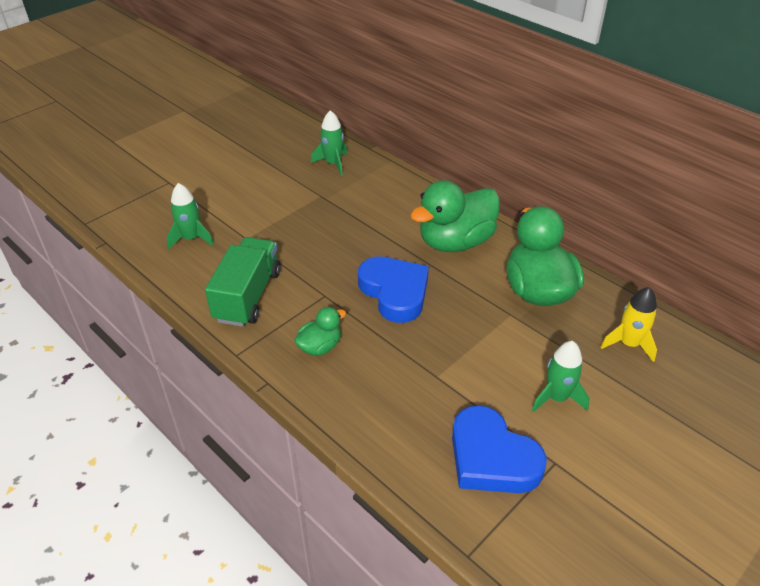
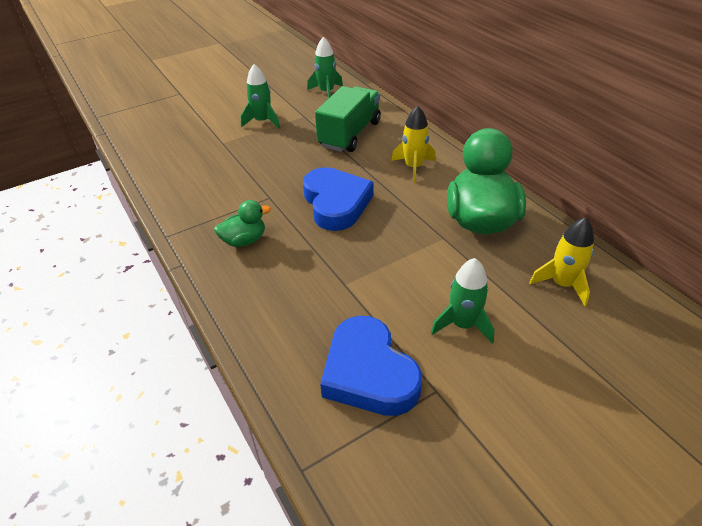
camera: 15 degrees right, 0 degrees up
(191, 238) = (176, 137): green rocket -> green rocket (262, 121)
(248, 296) = (200, 189): green truck -> green truck (350, 134)
(455, 242) = (413, 167): green duck -> yellow rocket

